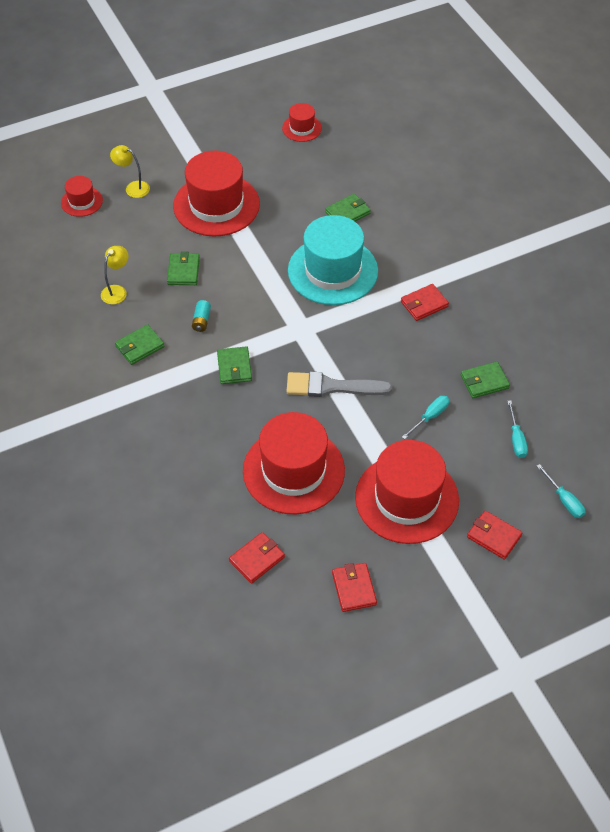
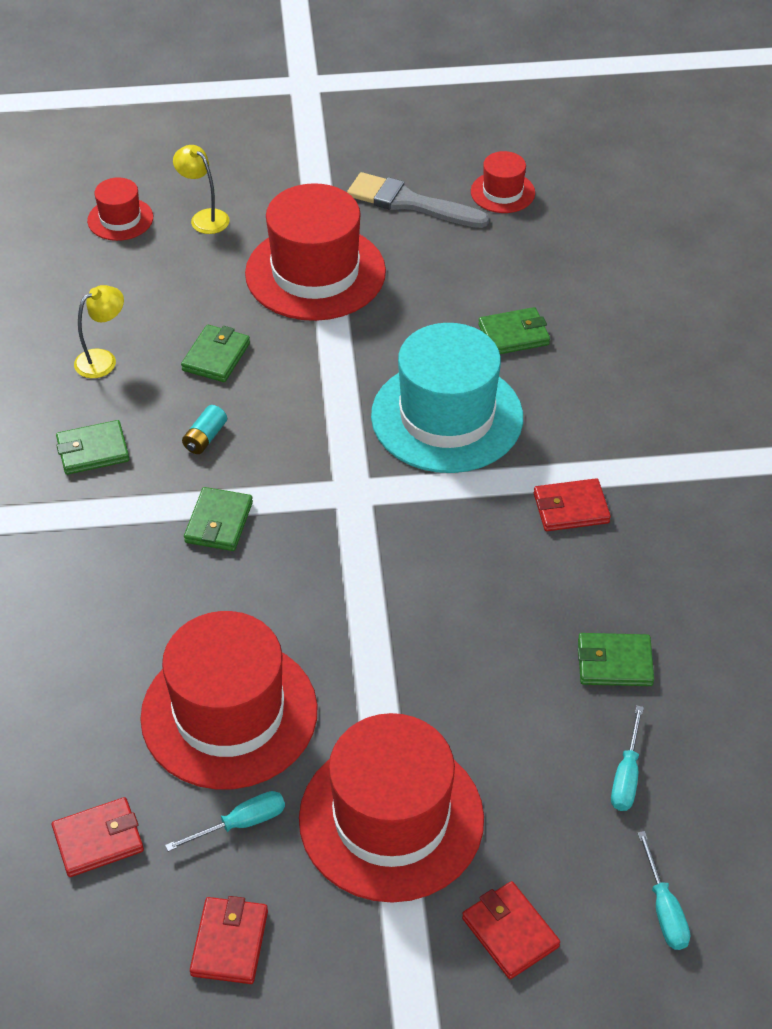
camera: 20 degrees right, 5 degrees down
(331, 387) = (356, 597): grey brush -> grey brush (410, 203)
(430, 417) = (495, 693): turquoise screwdriver -> turquoise screwdriver (241, 823)

